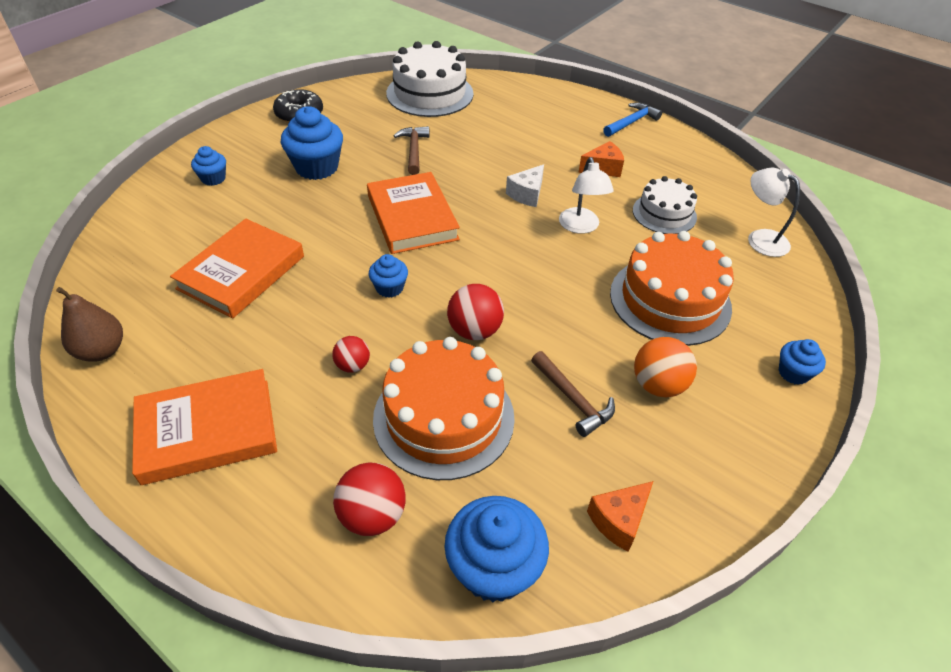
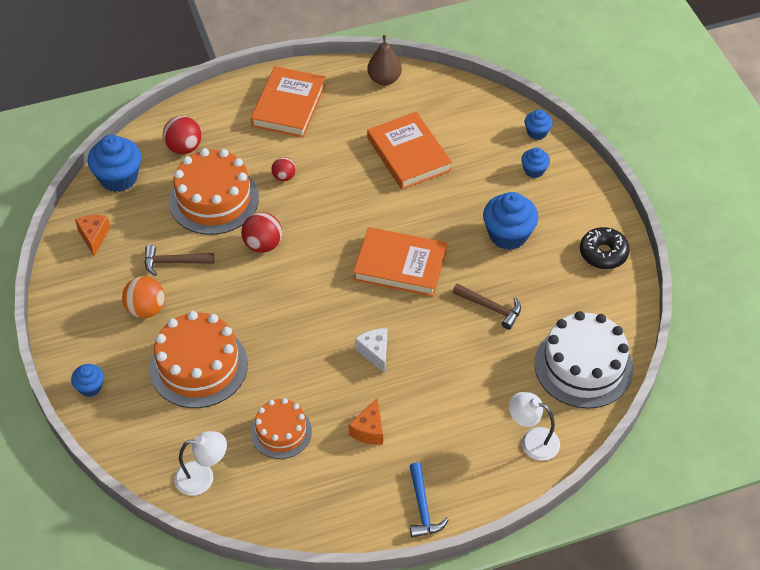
camera: 125 degrees right, 5 degrees up
(389, 288) = (335, 220): blue cupcake -> blue cupcake (537, 132)
(581, 227) = (310, 363): white lamp -> white lamp (532, 440)
(664, 213) = (281, 432): white cake -> orange cake

